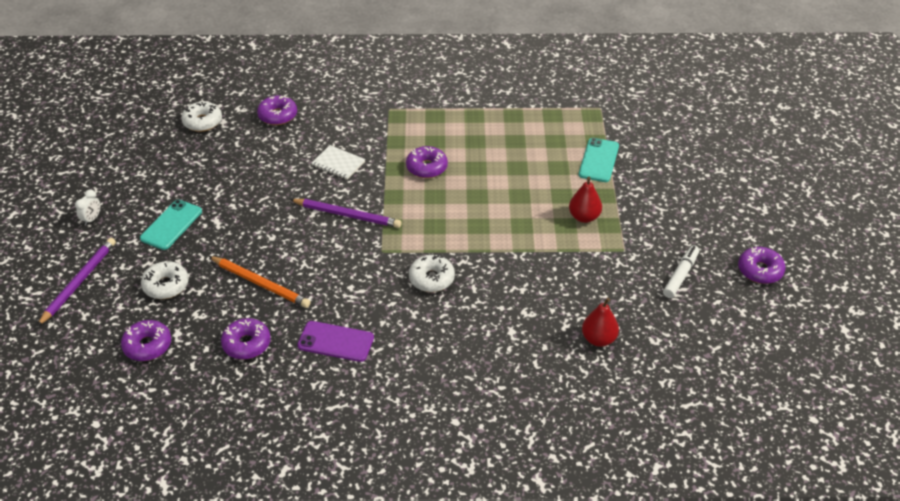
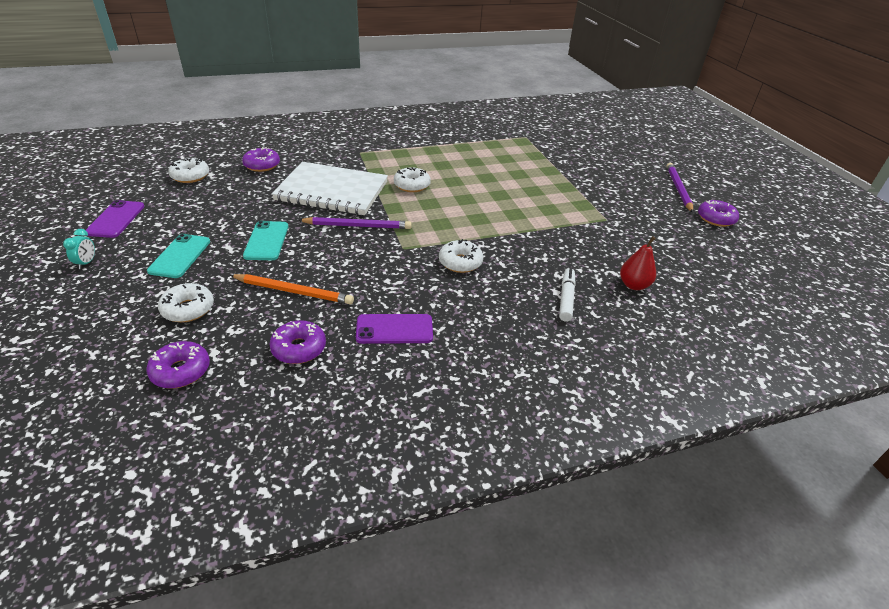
camera: 20 degrees left, 5 degrees down
(78, 282) = (80, 322): purple pencil -> purple pencil (678, 189)
(92, 219) = (86, 263): white clock -> turquoise clock
(123, 170) = (116, 219): none -> purple phone
(338, 164) = (332, 191): white notebook -> white notebook, size x2.37
(427, 167) = (412, 185): purple donut -> white donut
(584, 217) = (560, 202): red pear -> none
(598, 160) = (546, 166): turquoise phone -> turquoise phone (266, 241)
(680, 275) = (662, 230): white marker -> white marker (566, 298)

